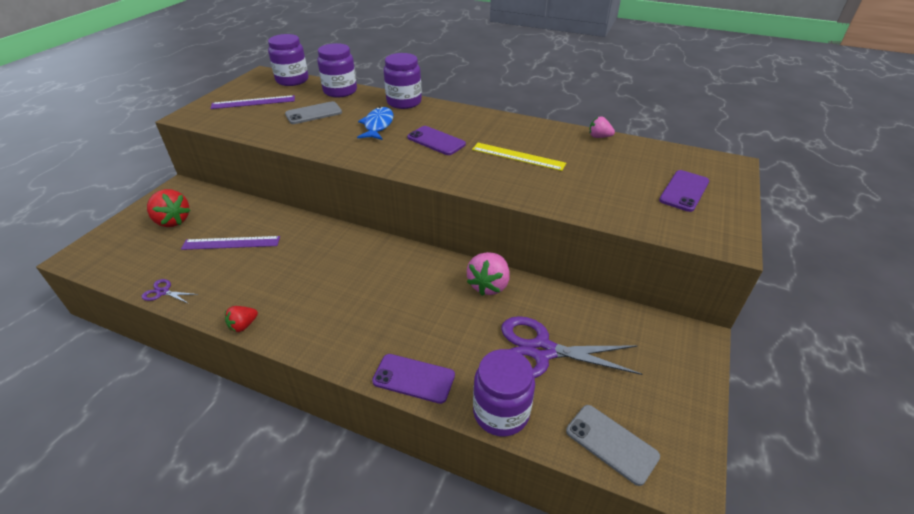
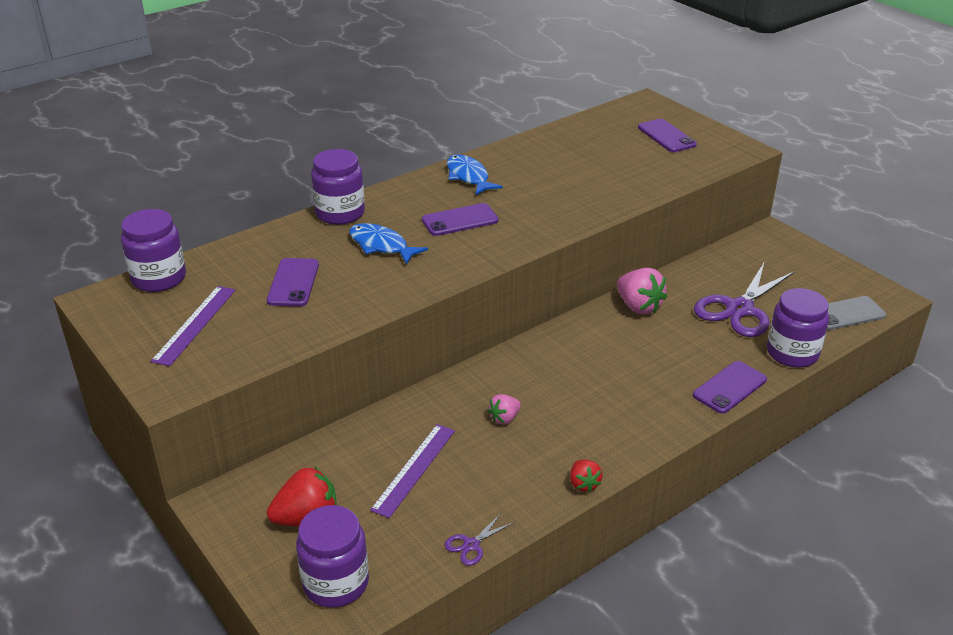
camera: 60 degrees left, 5 degrees down
(313, 113) = (293, 283): grey phone -> purple phone
(340, 91) = (249, 249): purple jar -> purple jar (336, 583)
(498, 127) = (468, 177): none -> blue fish
(518, 156) = (539, 186): yellow ruler -> none
(599, 137) = (544, 135): pink strawberry -> pink strawberry (504, 418)

